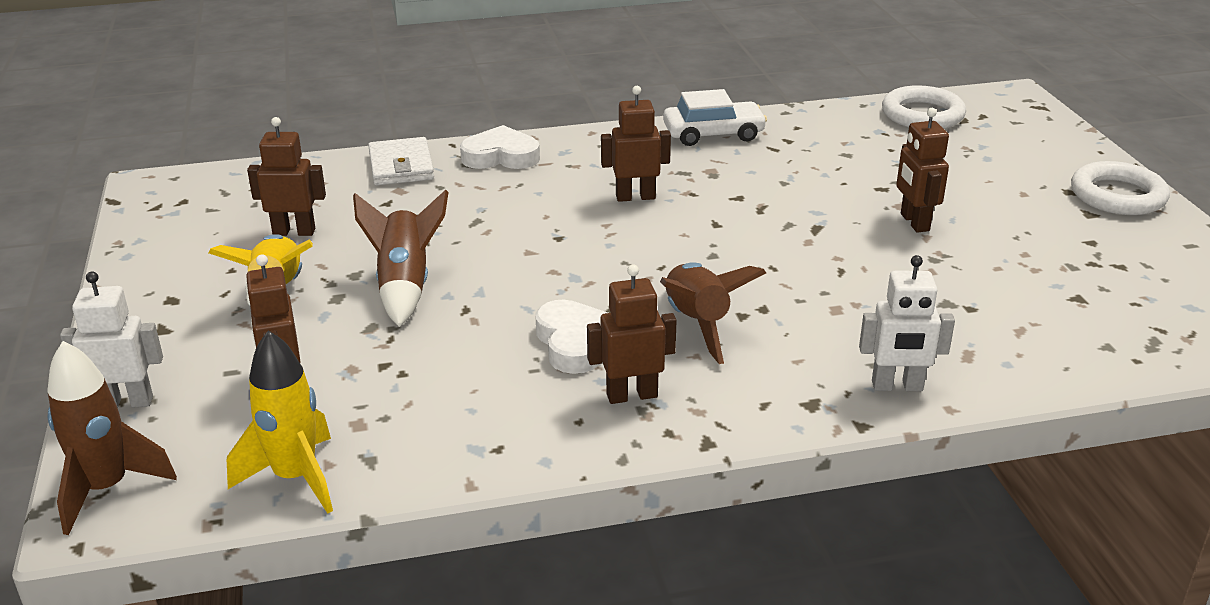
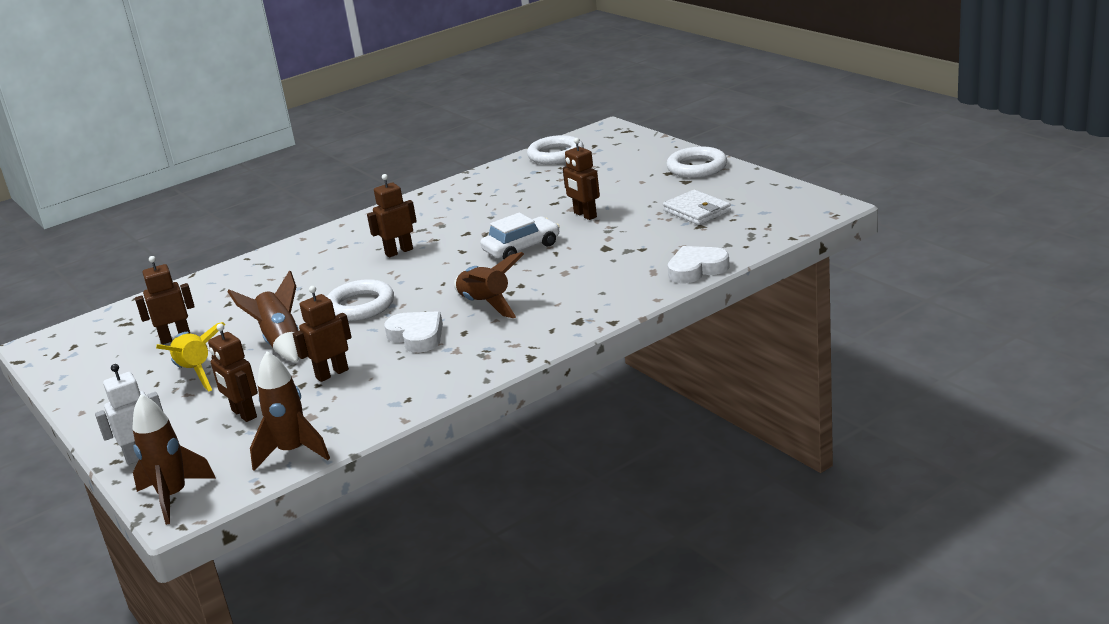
camera: 20 degrees left, 5 degrees down
(295, 478) = (293, 452): yellow rocket -> brown rocket
(401, 166) = (220, 281): white wallet -> white wallet (696, 211)
(501, 156) = (288, 255): white heart -> white heart (696, 269)
(536, 264) = (360, 306): none -> white ring
(631, 395) = (470, 350): brown robot -> brown robot (332, 374)
(713, 134) = (426, 202): white car -> white car (521, 248)
(897, 386) = (622, 298): white robot -> none

